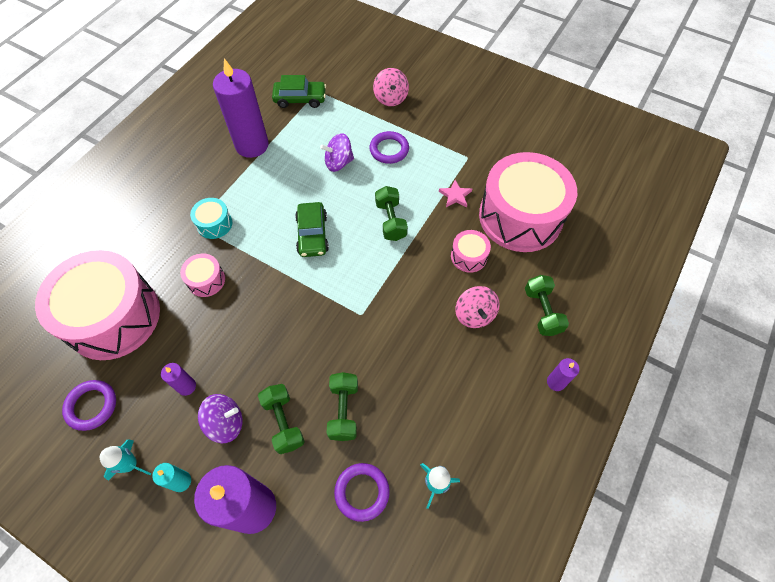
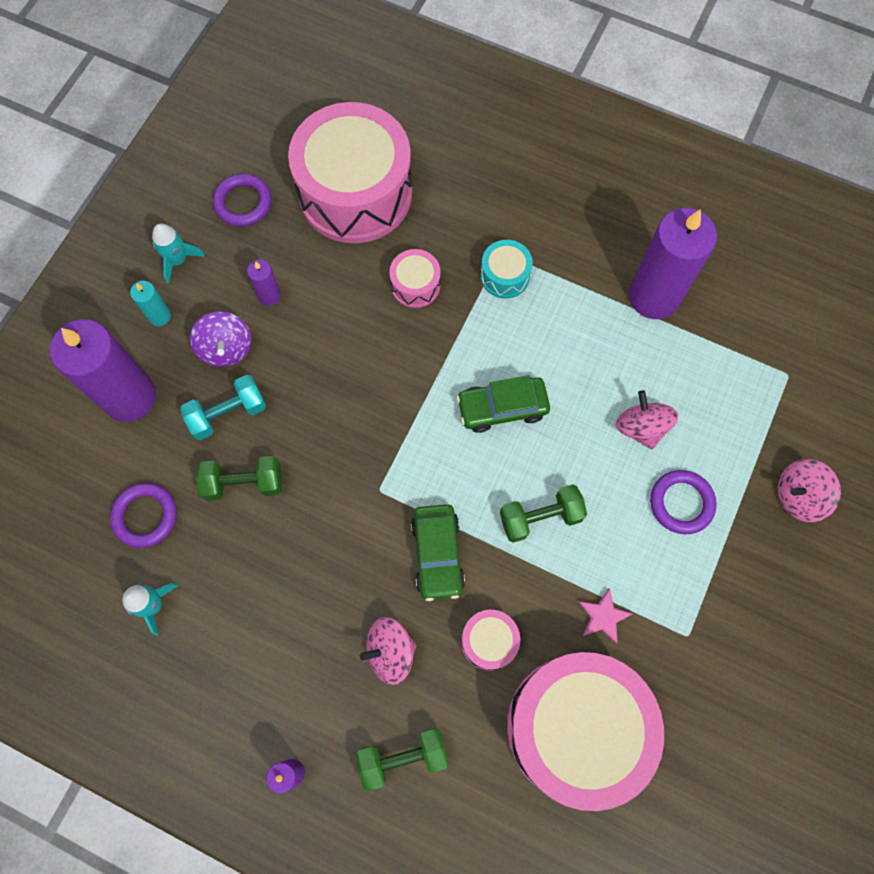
camera: 85 degrees right, 10 degrees up
(283, 422) = (228, 414): green dumbbell -> turquoise dumbbell
(300, 99) = (764, 350): green car -> green car (437, 554)
(338, 162) = (641, 427): purple spinning top -> pink spinning top

